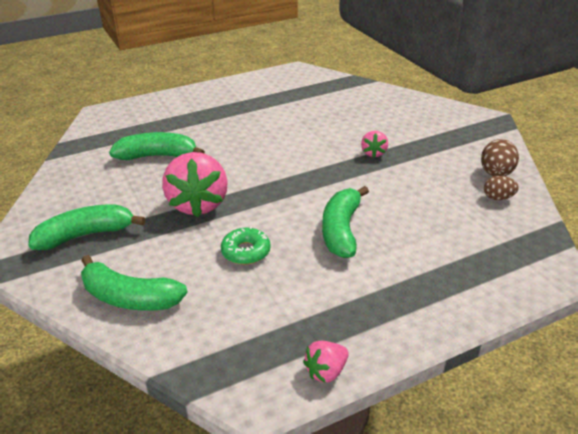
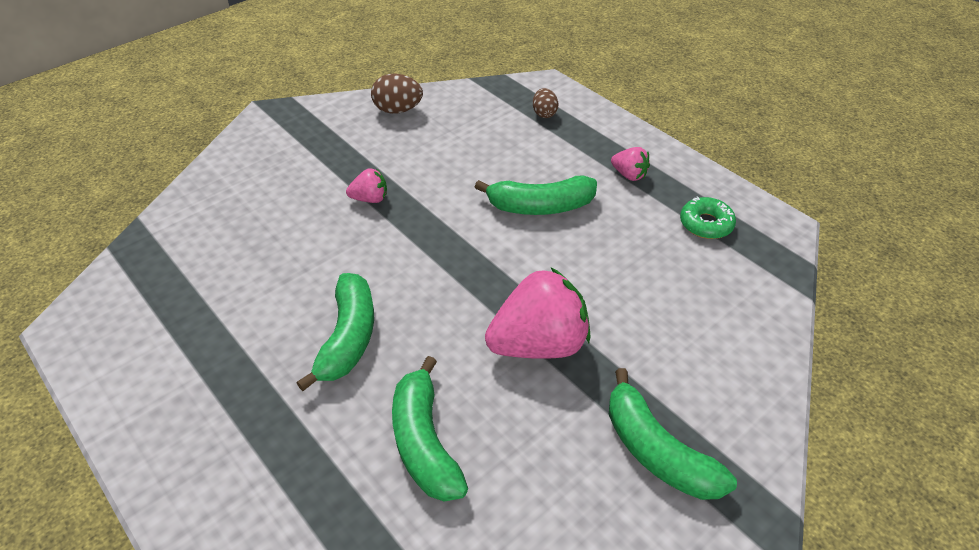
camera: 105 degrees left, 10 degrees up
(129, 298) = (734, 353): green banana -> green banana (348, 338)
(246, 252) = (610, 274): green donut -> green donut (706, 224)
(326, 372) = (730, 191): pink strawberry -> pink strawberry (629, 175)
(498, 198) = (444, 109): brown egg -> brown egg (544, 113)

